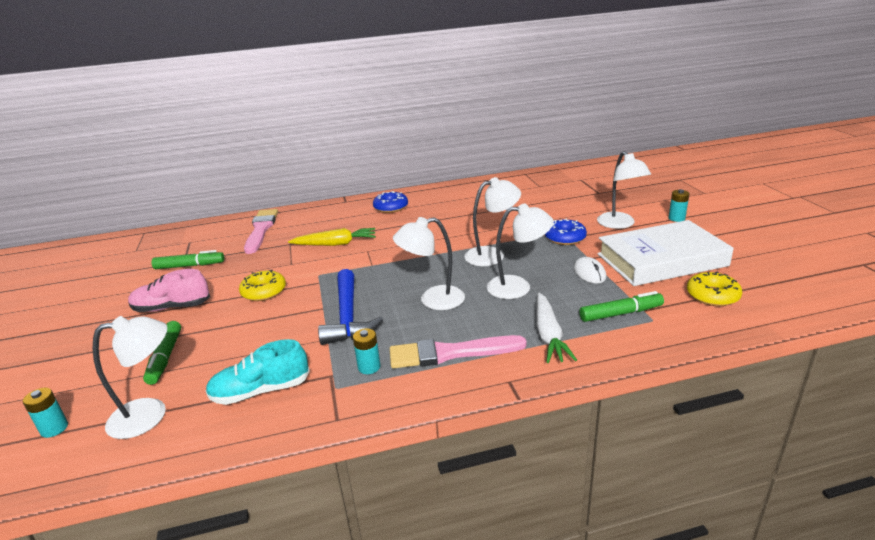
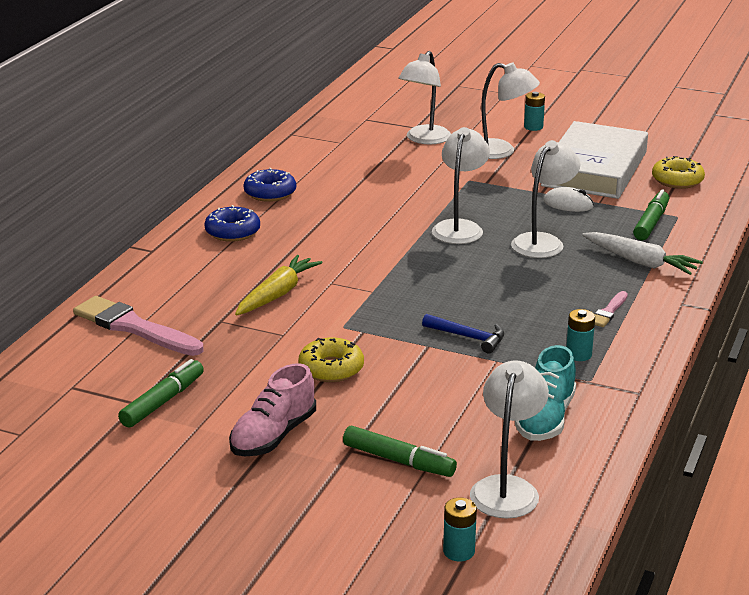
camera: 55 degrees left, 0 degrees up
(348, 316) = (468, 337): blue hammer -> blue hammer, size x0.57
(433, 300) = (503, 286): white lamp -> white lamp (424, 139)
(450, 353) = (608, 312): pink brush -> pink brush, size x0.49
(565, 238) = (484, 184): blue donut -> blue donut (270, 193)

